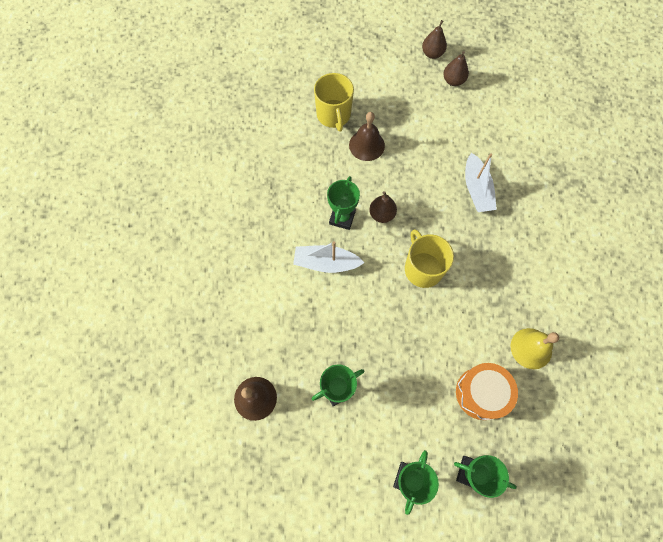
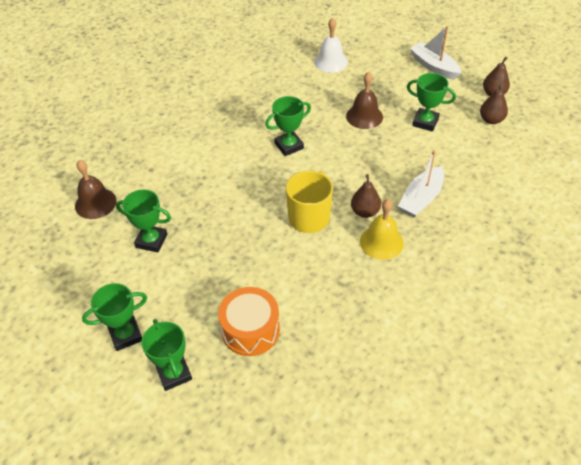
camera: 45 degrees right, 20 degrees down
(286, 109) = (330, 62): none -> white bell
(326, 263) = (242, 163): white boat -> white boat (434, 66)
(333, 115) = (362, 85): yellow mug -> none
(382, 214) = (321, 163): brown pear -> brown pear (365, 212)
(413, 117) = (425, 122): none -> green trophy
(531, 348) = (331, 335): yellow bell -> yellow bell (381, 242)

